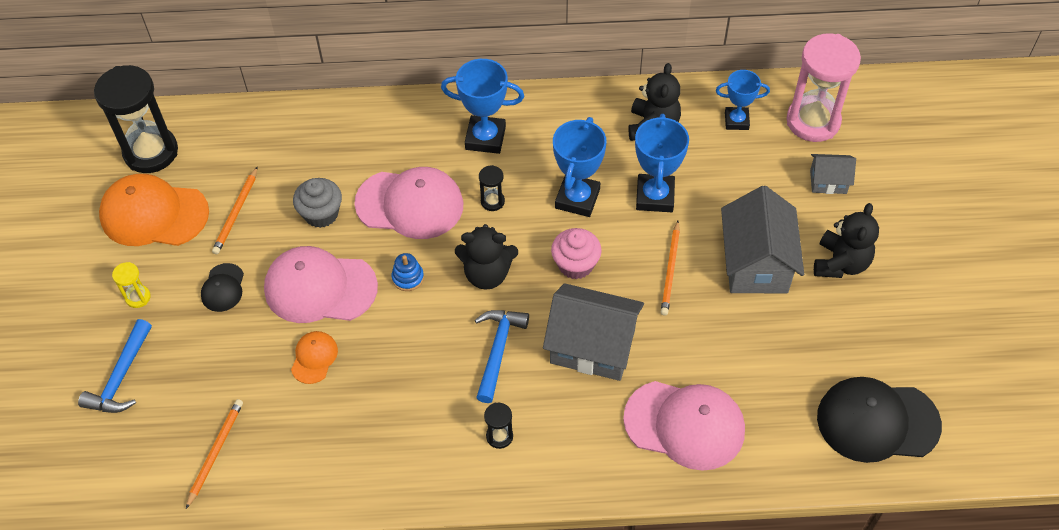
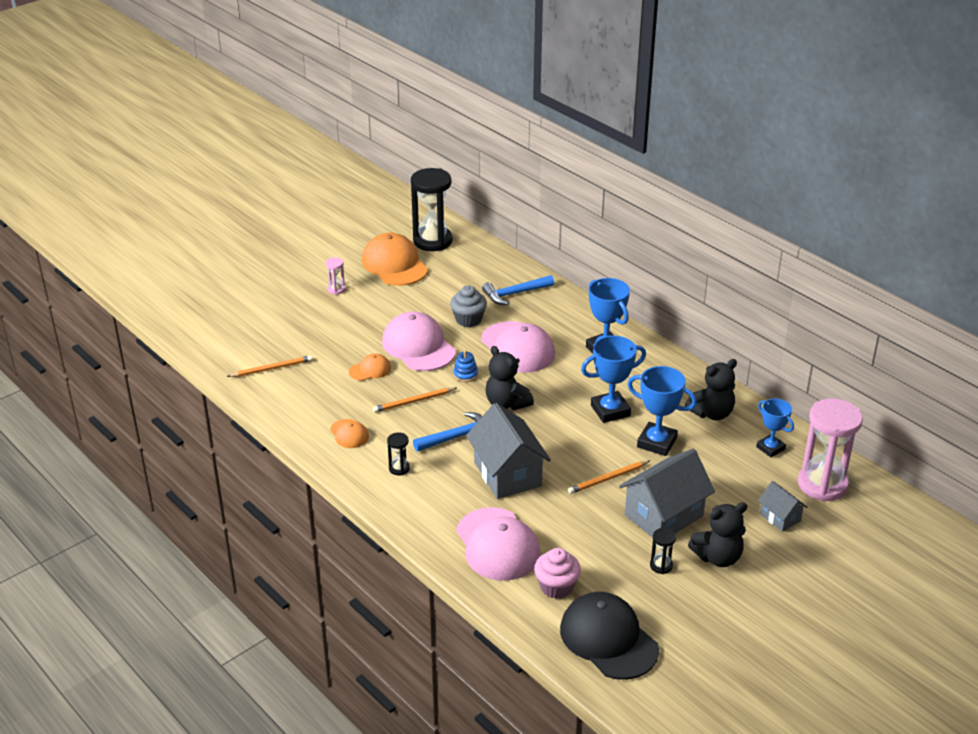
camera: 50 degrees right, 20 degrees down
(121, 377) = (282, 312): blue hammer -> blue hammer (515, 294)
(138, 297) = (336, 289): yellow hourglass -> pink hourglass
(223, 288) = (376, 313): black cap -> none
(236, 213) = (431, 290): orange pencil -> orange pencil (413, 401)
(402, 447) = (349, 434): none -> orange cap
(492, 201) = (562, 378): black hourglass -> black hourglass (661, 566)
(575, 264) = (559, 435): pink cupcake -> pink cupcake (556, 586)
(655, 196) = (656, 443): blue trophy -> blue trophy turned 60 degrees clockwise

